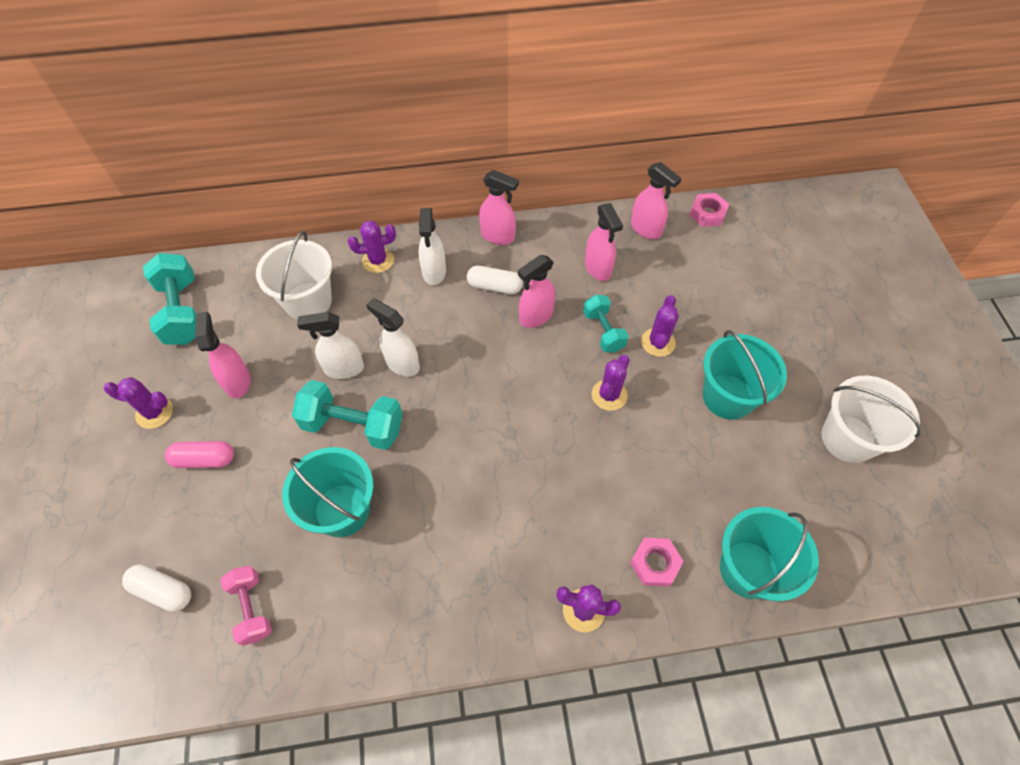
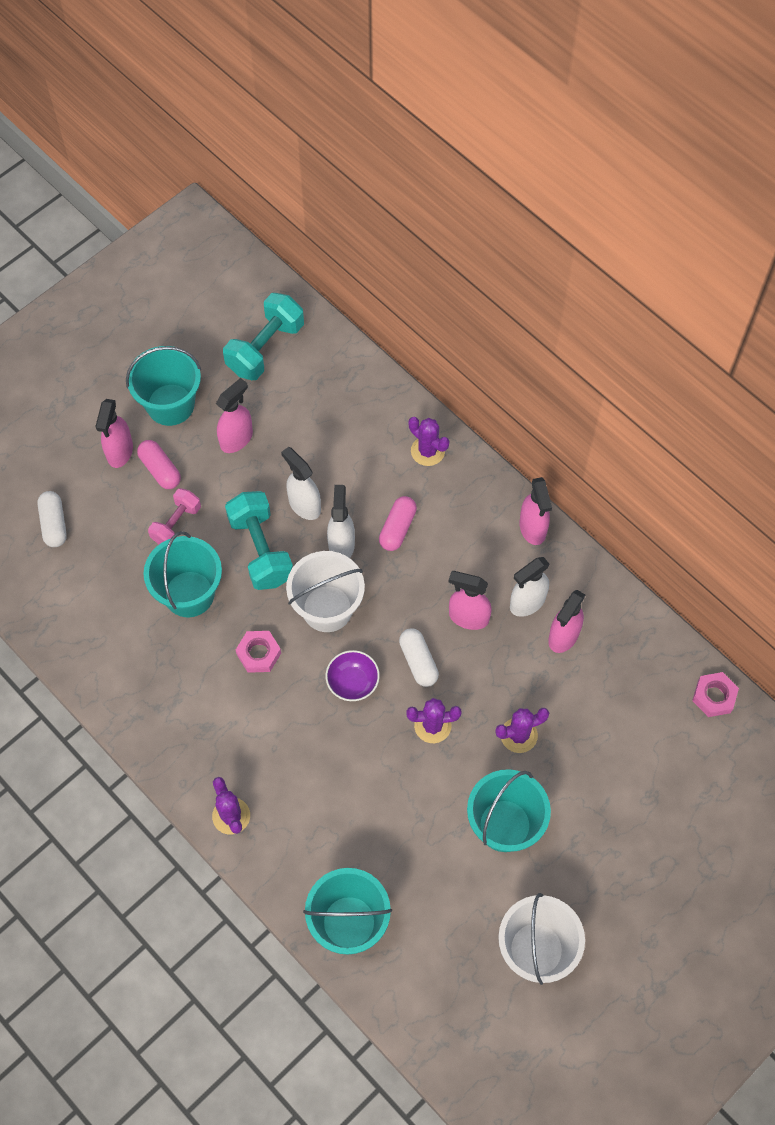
camera: 55 degrees right, 5 degrees up
(154, 412) = (170, 404): purple cactus -> turquoise bucket
(252, 608) = (81, 590): pink dumbbell -> pink dumbbell (176, 524)
(308, 301) = (345, 430): white bucket -> white bucket (327, 608)
(423, 317) = (397, 528): none -> pink capsule
(434, 272) = (451, 504): white spray bottle -> white spray bottle (527, 602)
(494, 287) = (474, 563): white capsule -> white capsule (418, 661)
(528, 429) = (352, 682): none -> purple bowl
(603, 331) = (495, 682): turquoise dumbbell -> none
(646, 229) = (646, 651): pink spray bottle -> pink spray bottle (120, 452)
(655, 564) = (304, 848): pink nut -> pink nut (259, 654)

